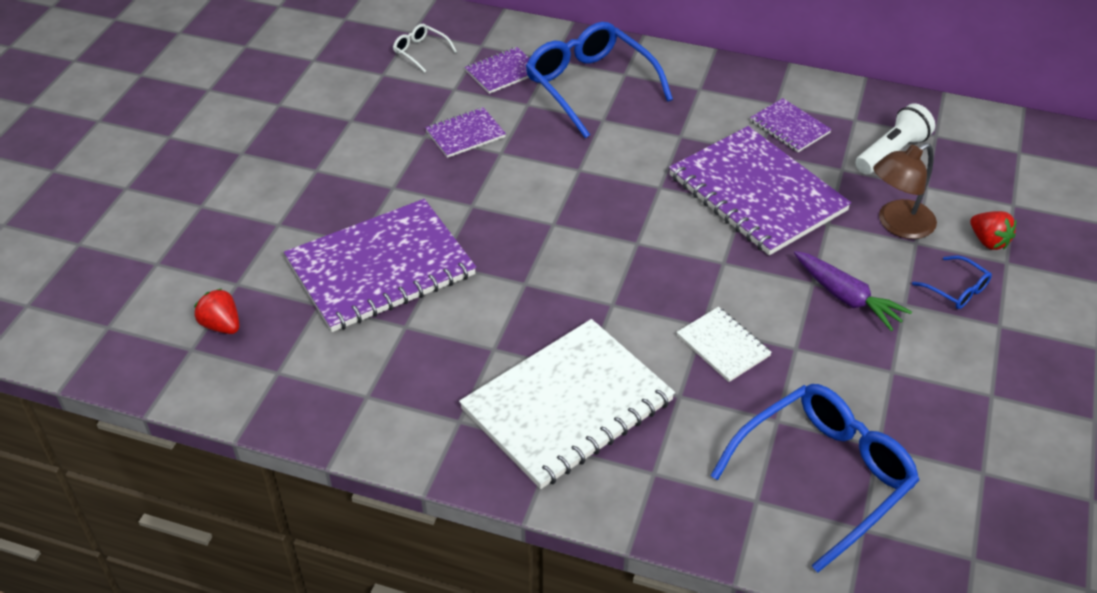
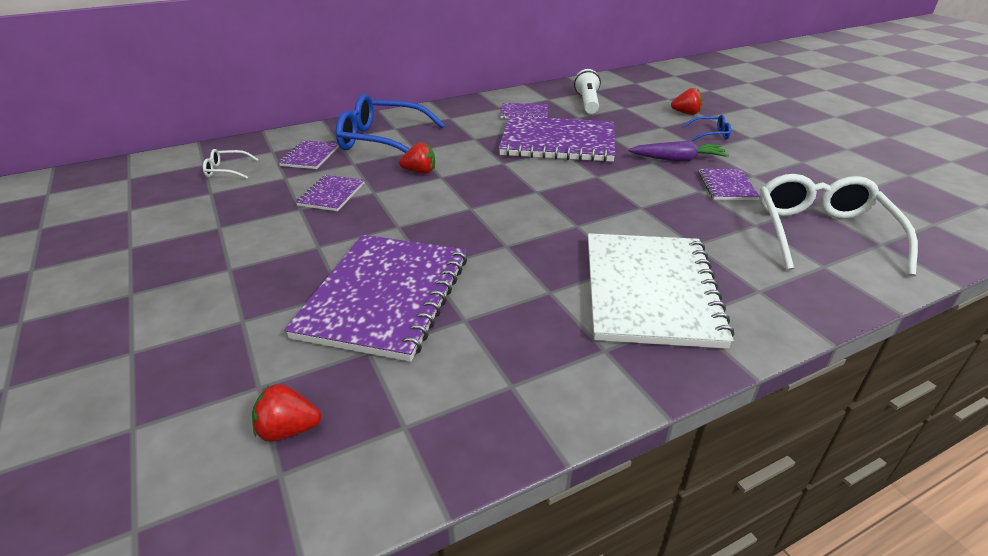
camera: 45 degrees left, 10 degrees down
(569, 151) = (420, 172): none -> red strawberry
(723, 346) = (668, 209): white notebook -> none
(823, 477) = (822, 234): blue glasses -> white glasses
(835, 363) = (727, 186): none -> purple notebook
(897, 225) = (641, 124): brown lamp -> none

